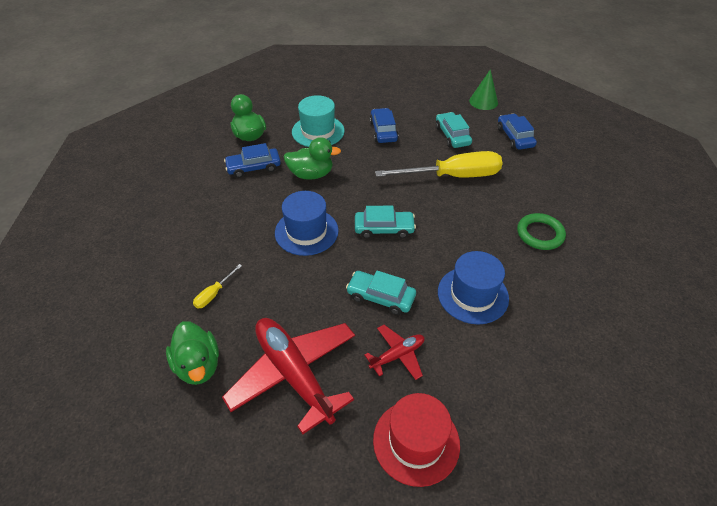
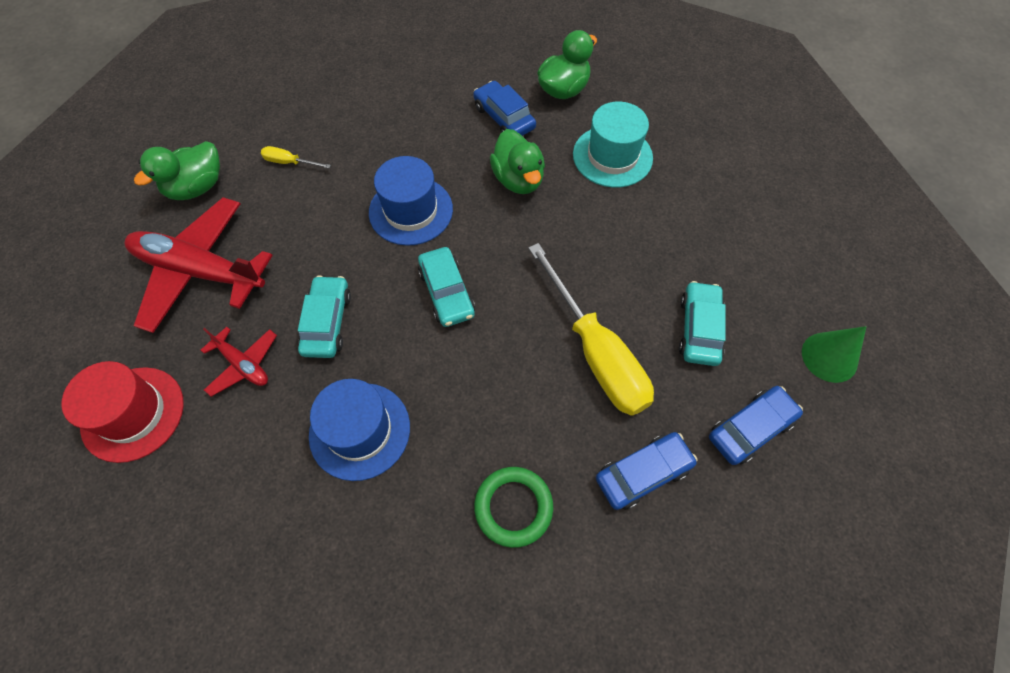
camera: 70 degrees right, 15 degrees up
(294, 374) = (200, 271): red plane -> red plane turned 105 degrees counterclockwise
(383, 131) = (657, 232): blue car -> blue car (643, 473)
(452, 135) = (699, 329): turquoise car -> turquoise car turned 45 degrees counterclockwise

